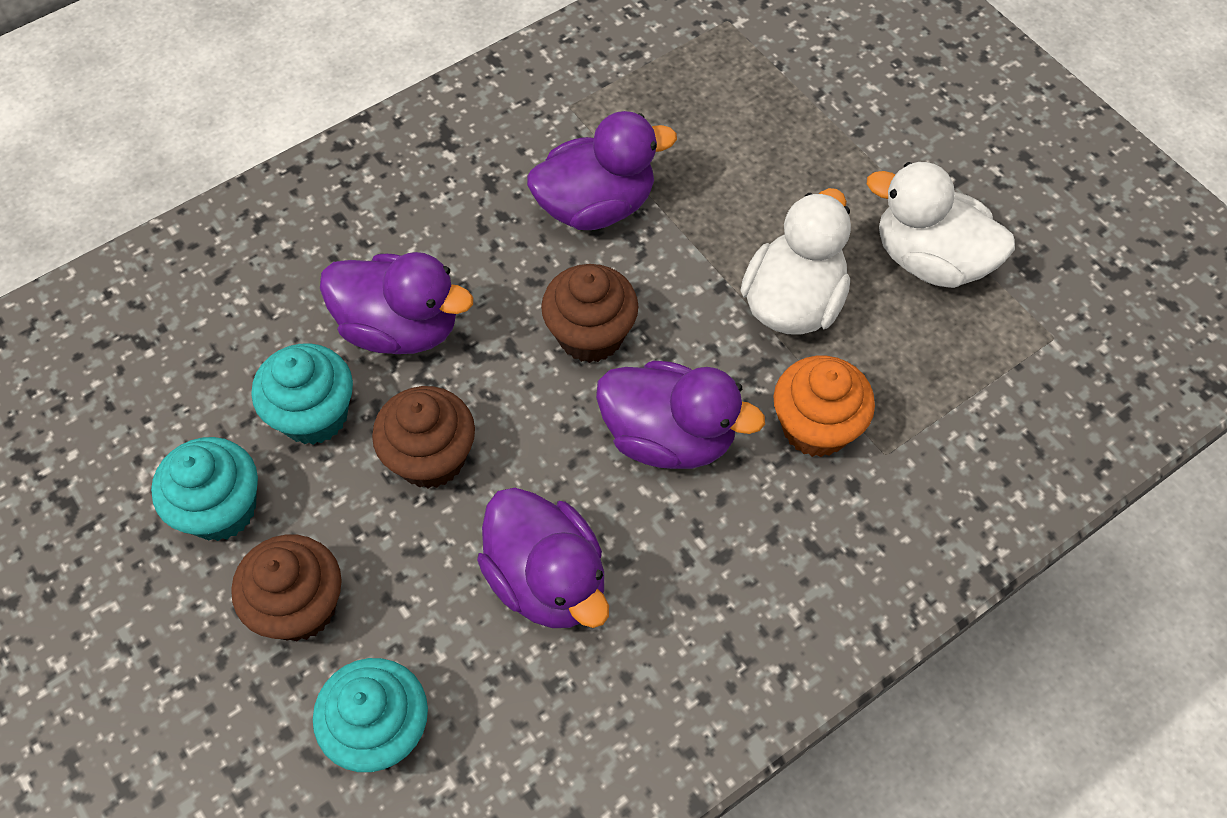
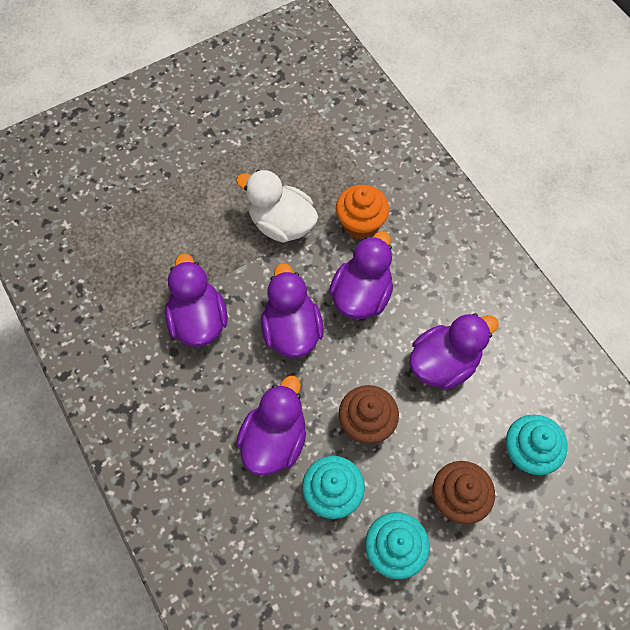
camera: 85 degrees left, 5 degrees up
(590, 335) = (291, 330): brown cupcake -> purple duck
(930, 259) = (262, 154): white duck -> none

